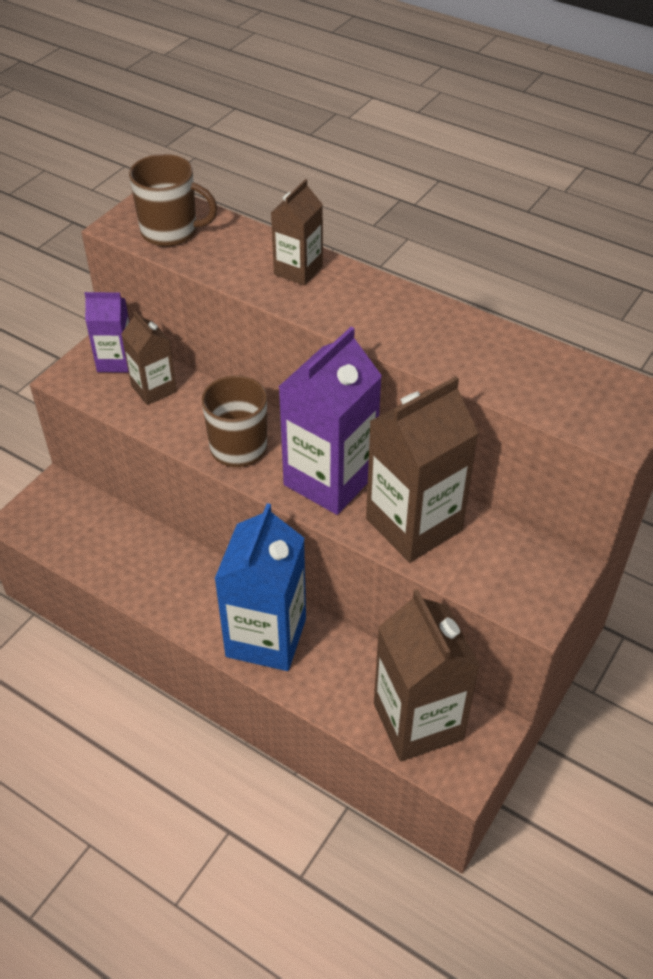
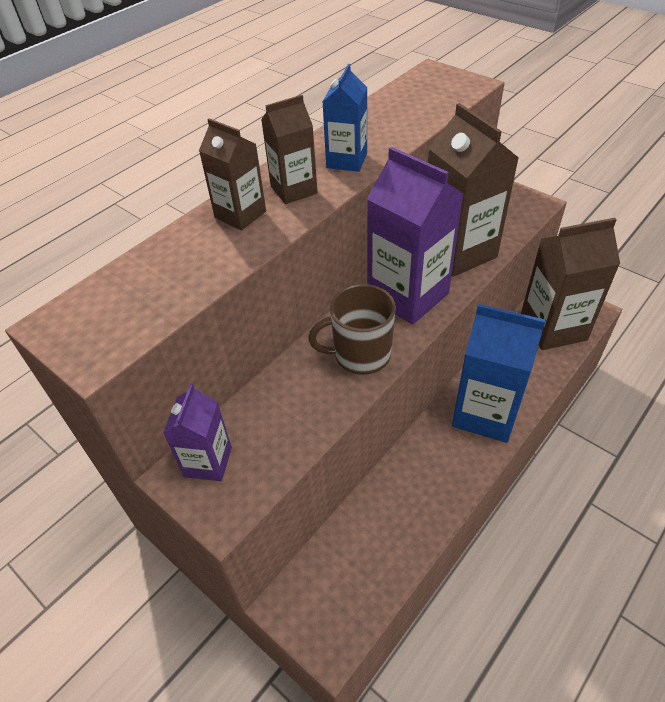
camera: 80 degrees left, 0 degrees up
(154, 389) = (264, 424): brown carton -> brown carton (293, 190)
(171, 232) = (131, 308): brown mug -> none
(403, 332) = (347, 160): none -> blue carton

